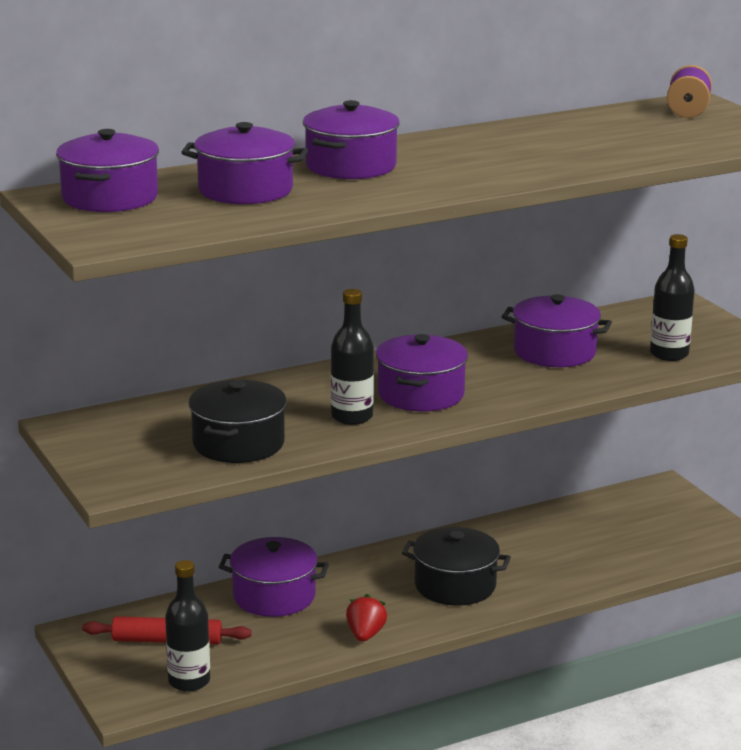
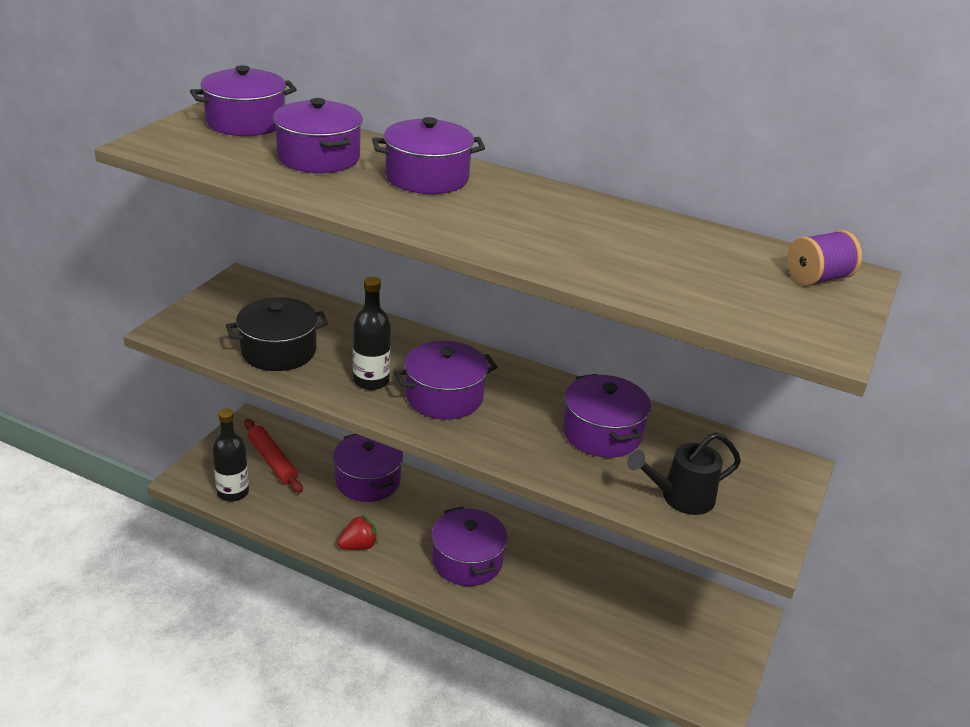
camera: 50 degrees right, 10 degrees up
(455, 585) = (467, 561): black pot -> purple pot
(669, 354) = (680, 498): black bottle -> black watering can

